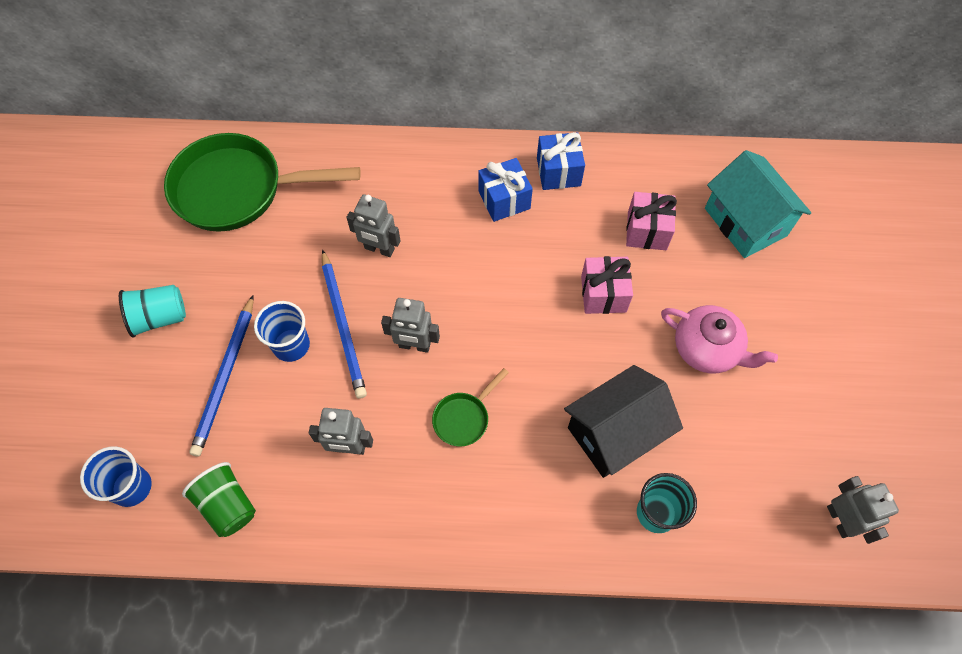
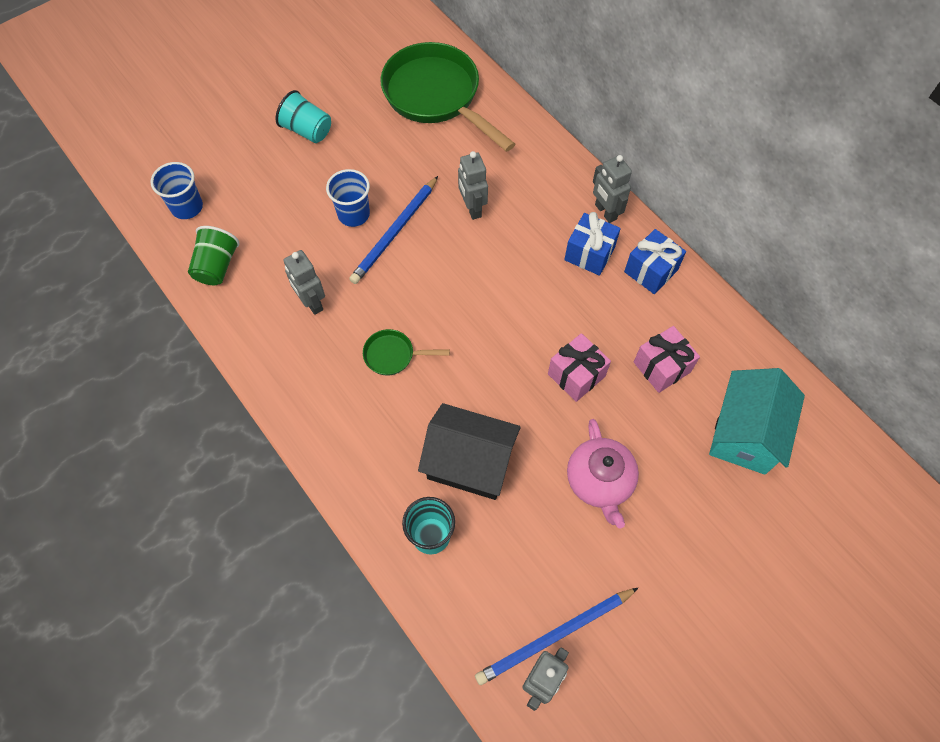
camera: 50 degrees right, 0 degrees up
(225, 377) = (299, 197): blue pencil -> blue pencil (554, 636)
(414, 345) = (419, 285): grey robot -> grey robot (605, 212)

